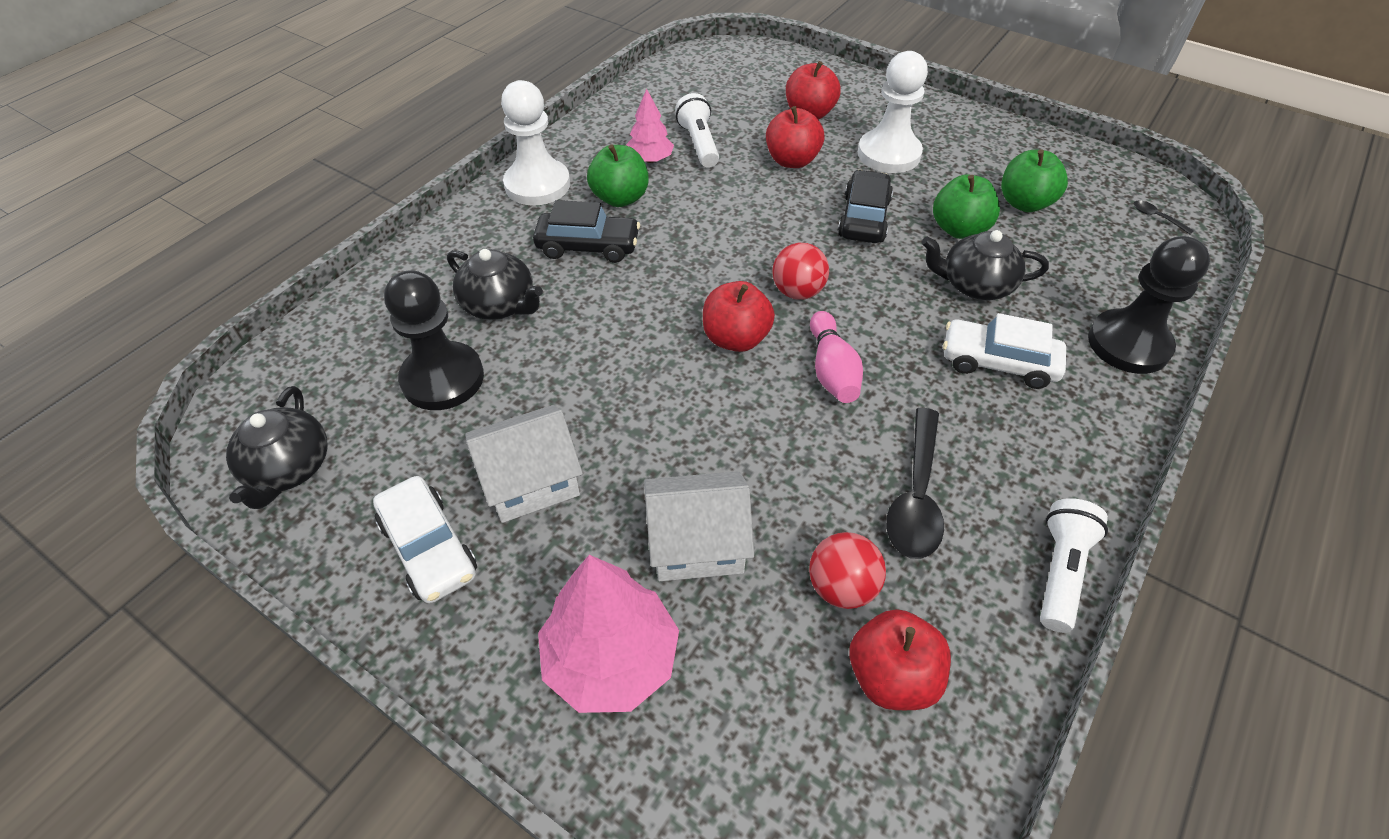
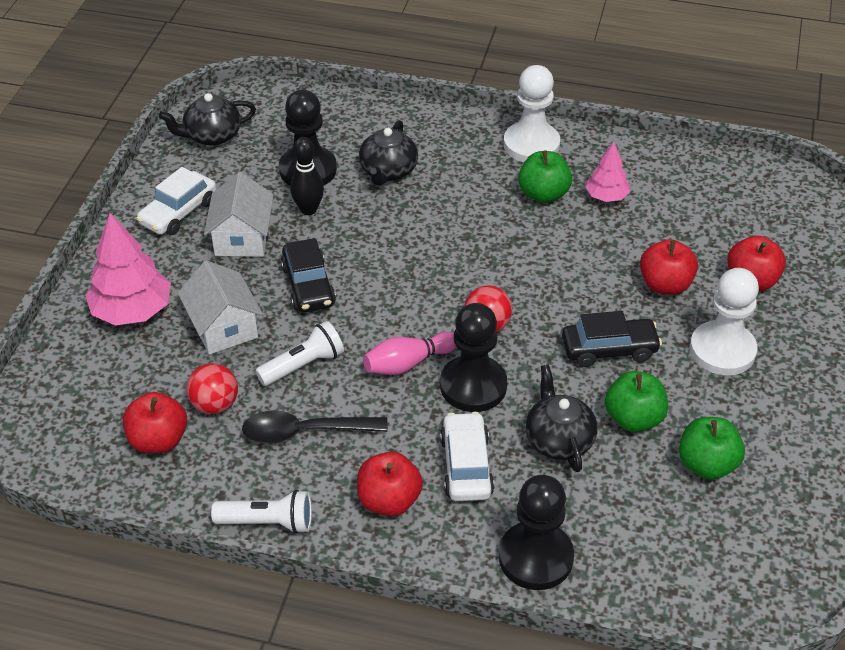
camera: 70 degrees right, 5 degrees down
(519, 396) = (308, 209): none -> black bowling pin
(531, 481) = (242, 238): white house -> white house turned 45 degrees clockwise
(588, 246) = (474, 195): black car -> black car (308, 286)
(699, 144) = (650, 219): white flashlight -> white flashlight (303, 365)
(736, 338) = (415, 302): red apple -> red apple (389, 500)
(883, 326) = (473, 386): none -> black pawn
(1156, 217) = (751, 577): black spoon -> none

